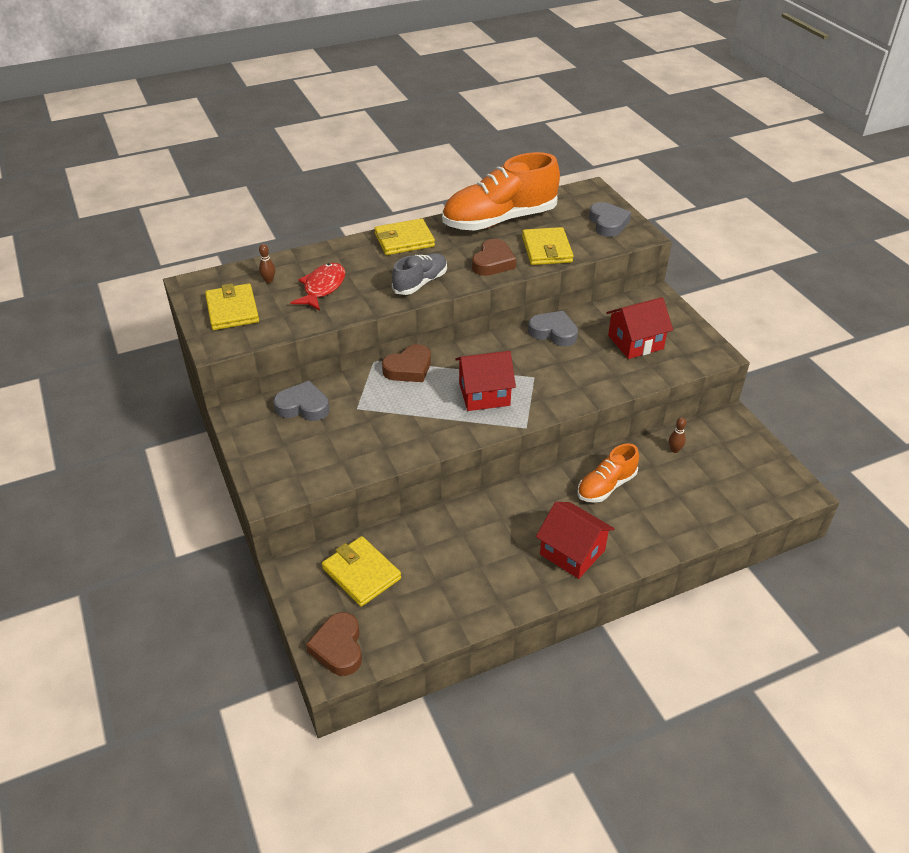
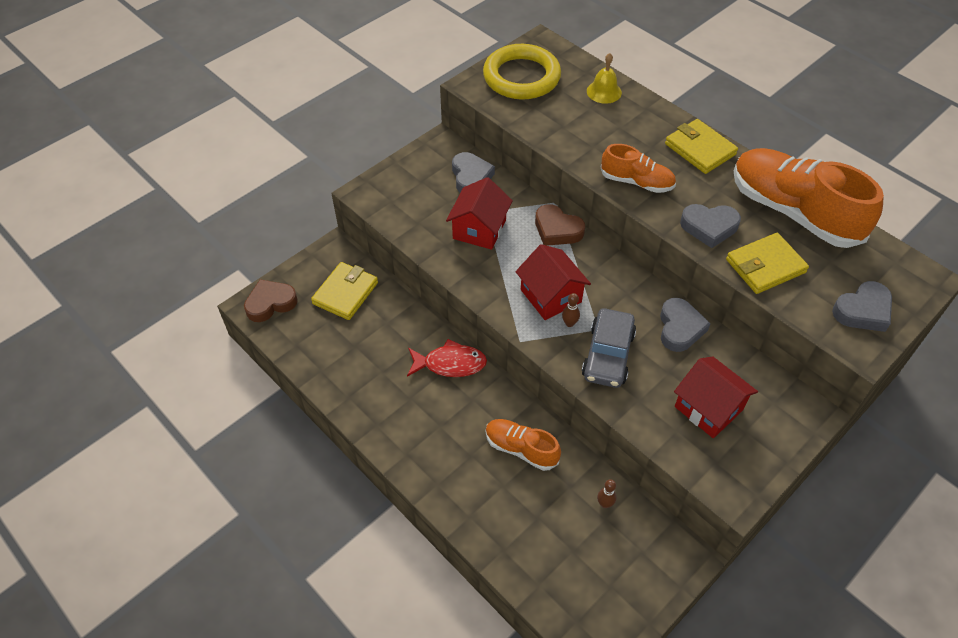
camera: 70 degrees right, 10 degrees up
(232, 310) = (521, 77): yellow wallet -> yellow ring
(269, 280) = (575, 83): brown bowling pin -> brown bowling pin (569, 323)
(294, 268) = (604, 91): none -> yellow bell
(322, 288) = (586, 119): red fish -> red fish (450, 364)
(420, 283) = (636, 182): grey shoe -> orange shoe
(493, 262) = (709, 227): brown heart -> grey heart
(564, 379) = (608, 355): none -> grey car
(572, 552) = (423, 439): red house -> red house (479, 229)

